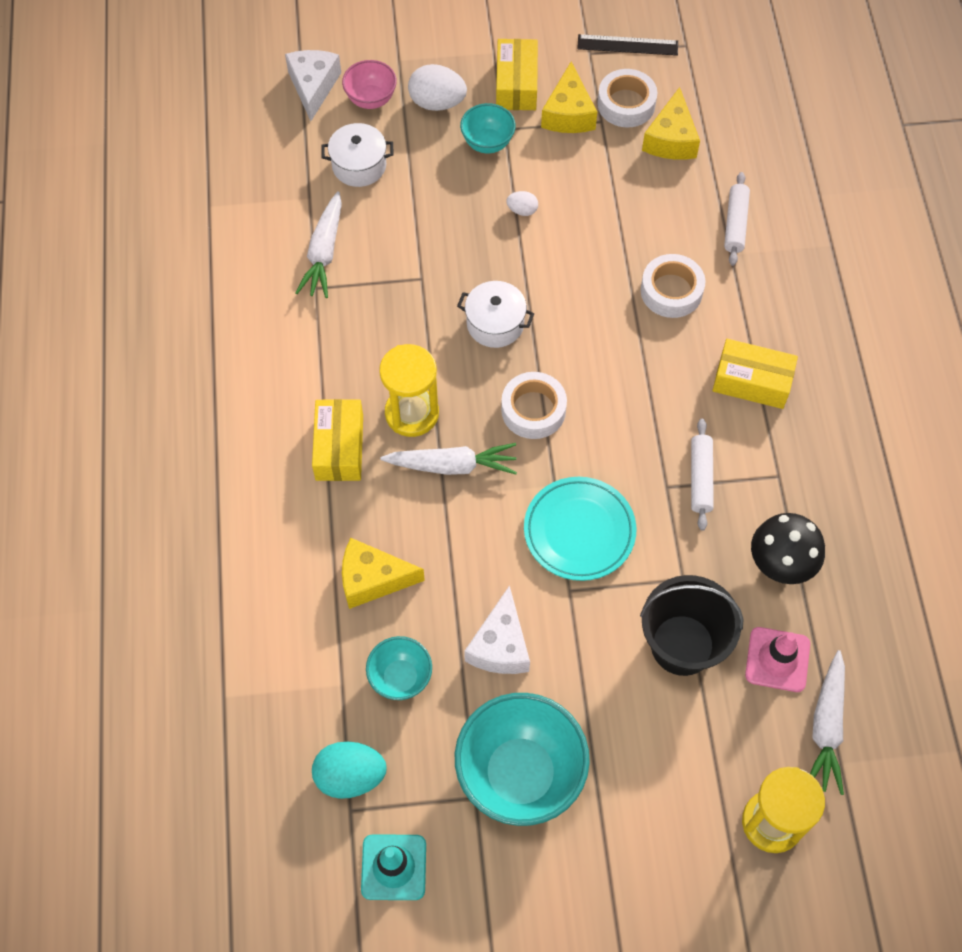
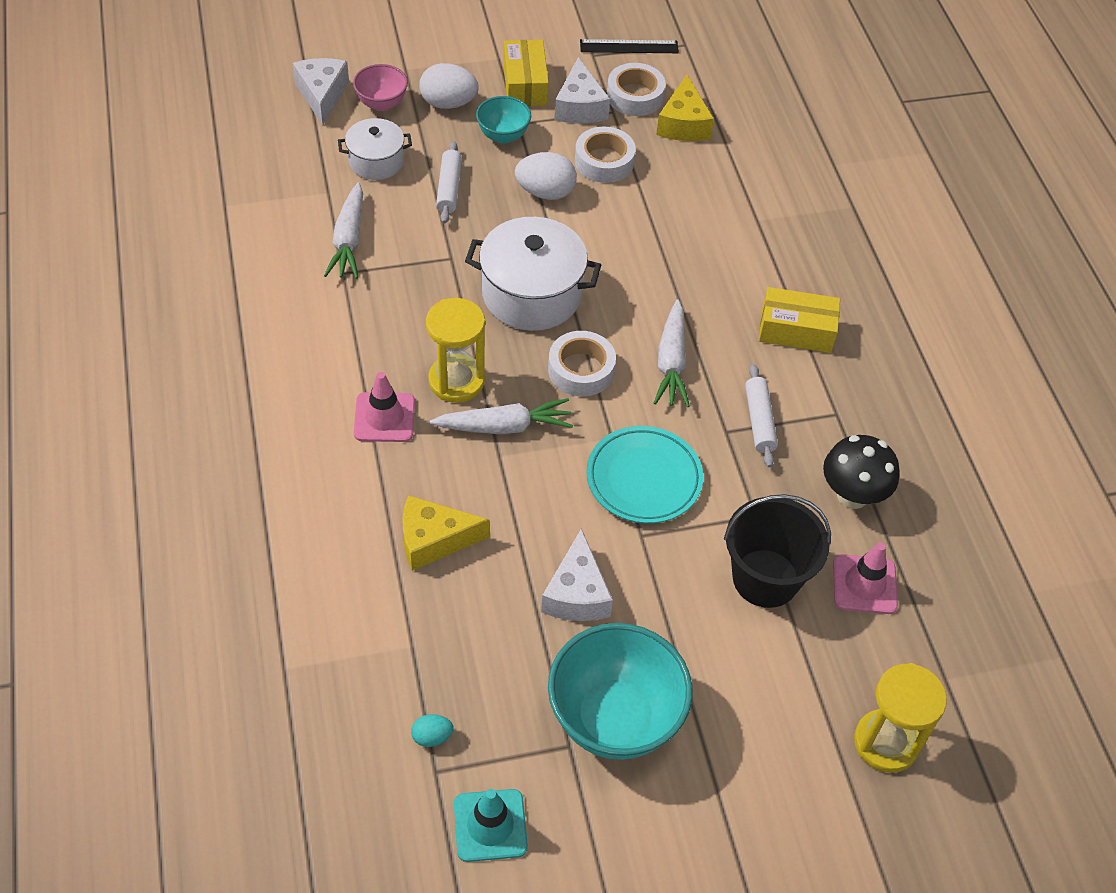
camera: 10 degrees left, 10 degrees down
(339, 447) = (384, 417): yellow box -> pink traffic cone
(350, 776) = (432, 737): turquoise egg -> turquoise egg, size x0.52
(400, 678) = (475, 634): turquoise bowl -> none
(495, 324) = (532, 294): white pot -> white pot, size x1.70
(522, 210) = (545, 192): white egg -> white egg, size x1.91
(568, 113) = (580, 106): yellow cheese -> white cheese
(671, 291) = (704, 255): white tape -> white tape (604, 161)
(735, 224) = (757, 193): white rolling pin -> white rolling pin (449, 188)
(826, 727) = (925, 645): white carrot -> white carrot (671, 362)

